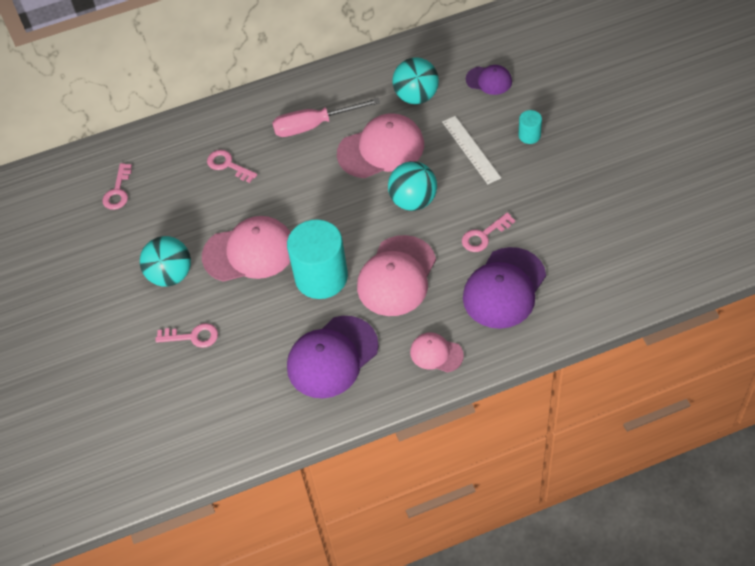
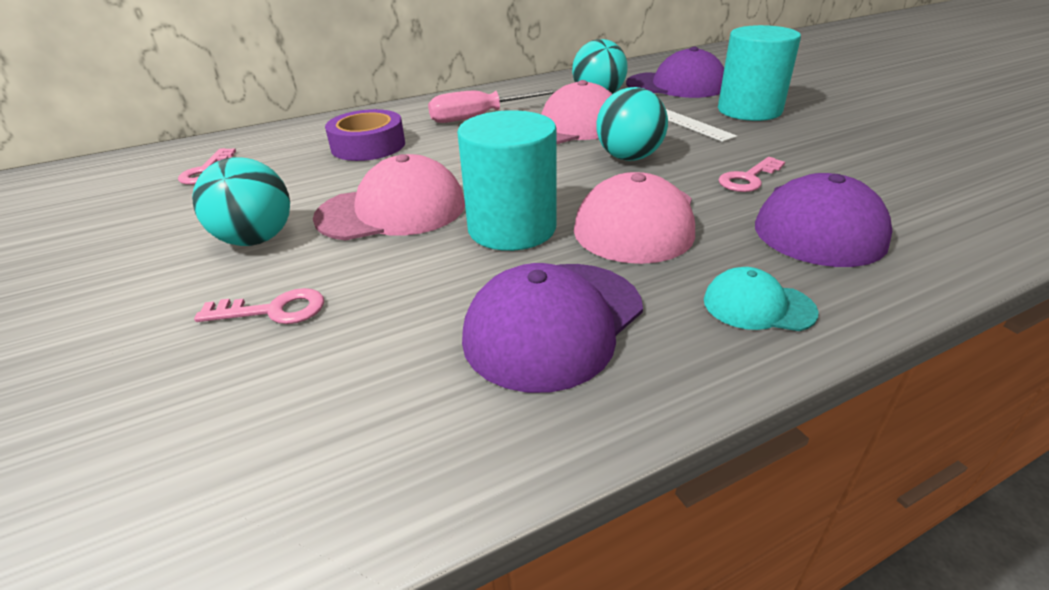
camera: 10 degrees left, 20 degrees down
(228, 165) = (368, 146): pink key -> purple tape
(436, 353) = (758, 306): pink cap -> turquoise cap
(489, 80) = (676, 85): purple cap -> purple cap, size x1.85
(529, 135) = (749, 110): turquoise cylinder -> turquoise cylinder, size x2.24

